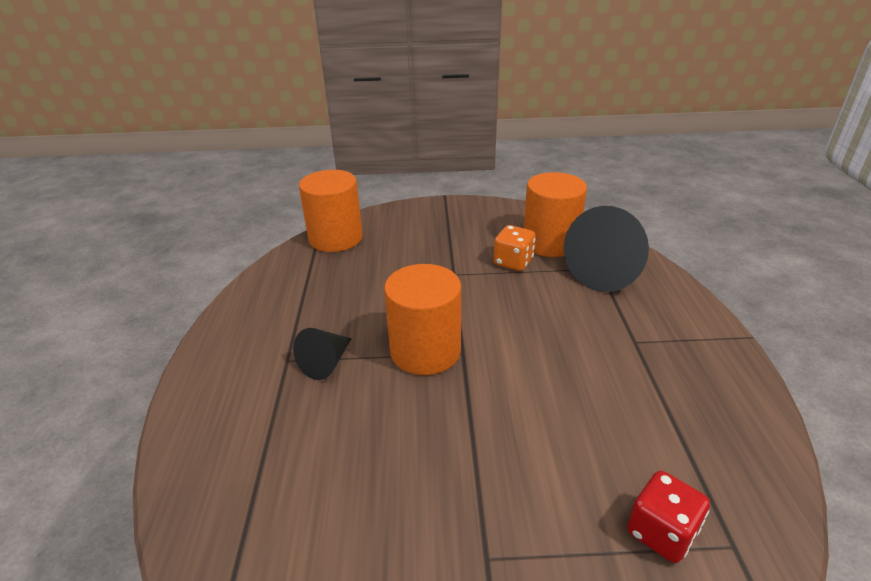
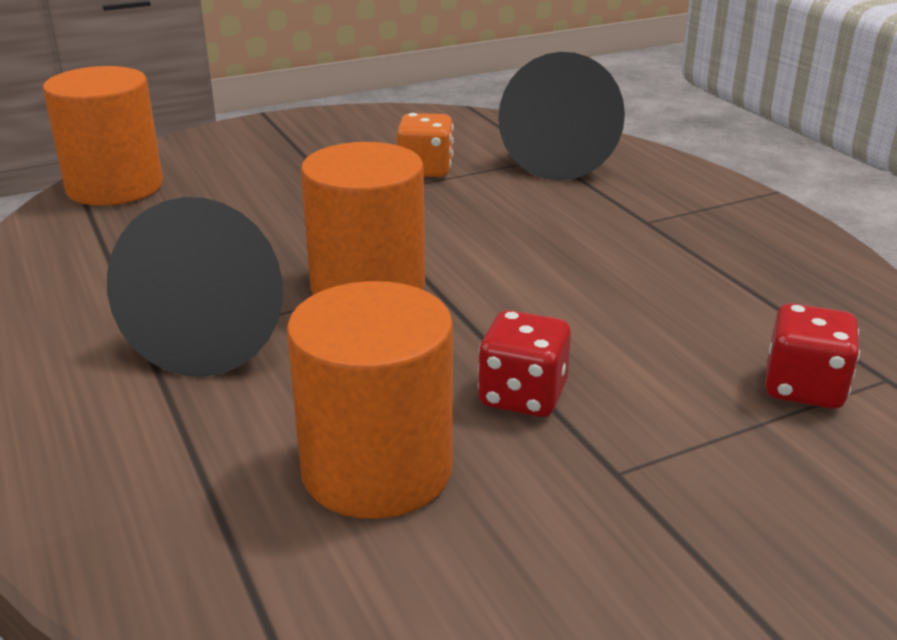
camera: 25 degrees left, 5 degrees down
(326, 363) = (218, 332): black cone -> black cone, size x1.89
(465, 471) = (522, 396): none -> red dice
(550, 243) = (462, 141): orange cylinder -> orange cylinder (377, 469)

